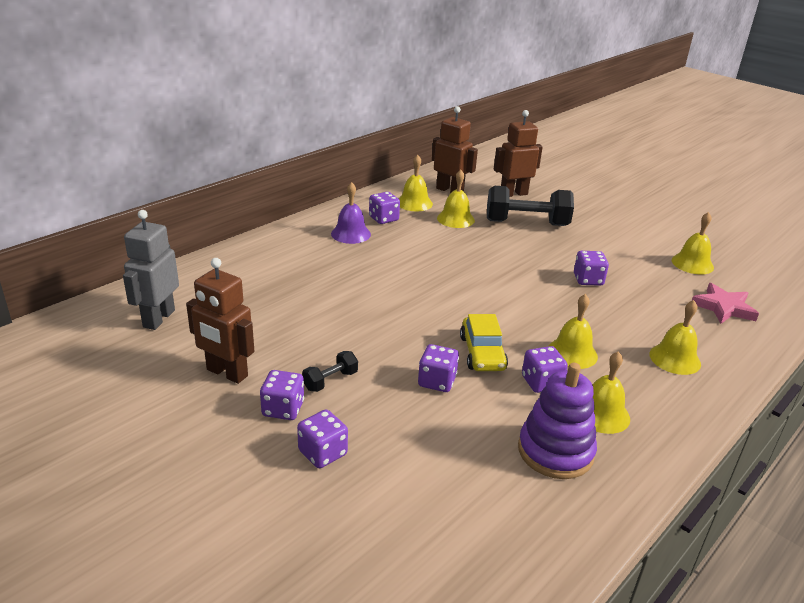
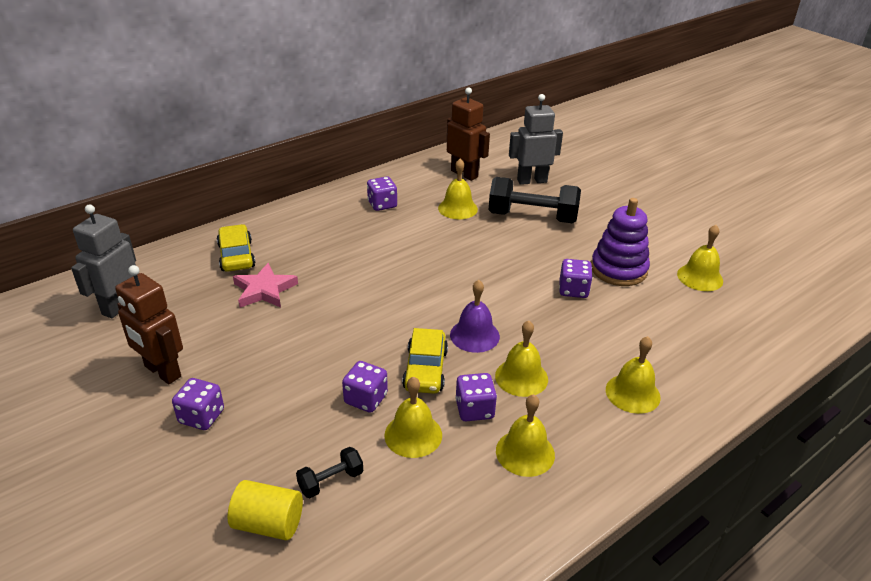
camera: 10 degrees right, 5 degrees up
(259, 268) = (236, 256): none -> yellow car
(322, 453) = (222, 469): purple dice -> none
(330, 381) = (259, 389): black dumbbell -> black dumbbell (331, 481)
(350, 234) = (342, 220): purple bell -> purple bell (474, 335)
(388, 495) = (268, 523): none -> yellow cylinder
(414, 203) = (421, 187): yellow bell -> yellow bell (413, 435)
(513, 194) = (532, 181): brown robot -> grey robot
(555, 451) = (458, 492): purple stacking toy -> purple stacking toy (618, 269)
(723, 307) = (714, 334): pink star -> pink star (264, 290)

